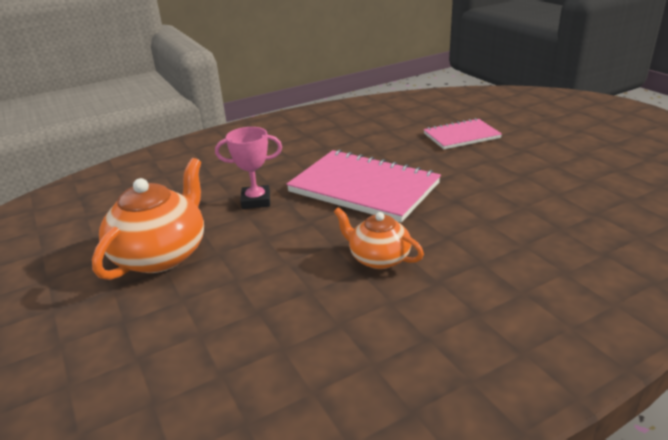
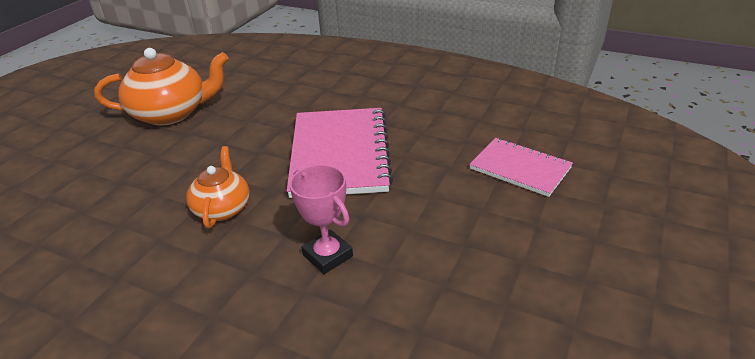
camera: 55 degrees right, 5 degrees up
(256, 201) = (273, 114): pink trophy -> pink trophy (327, 255)

